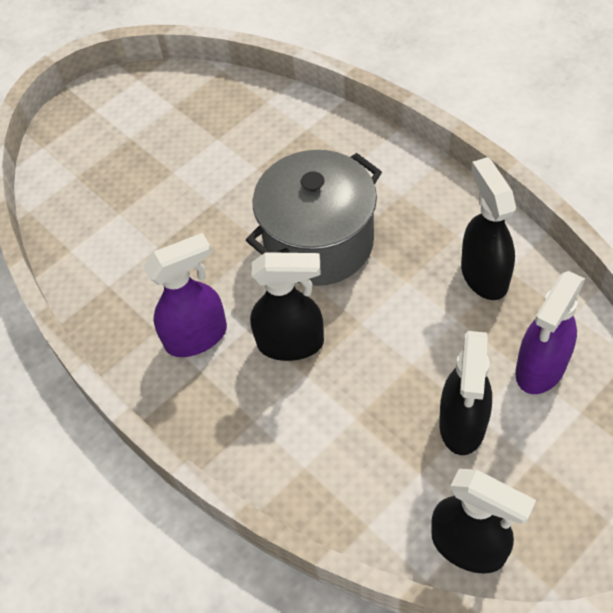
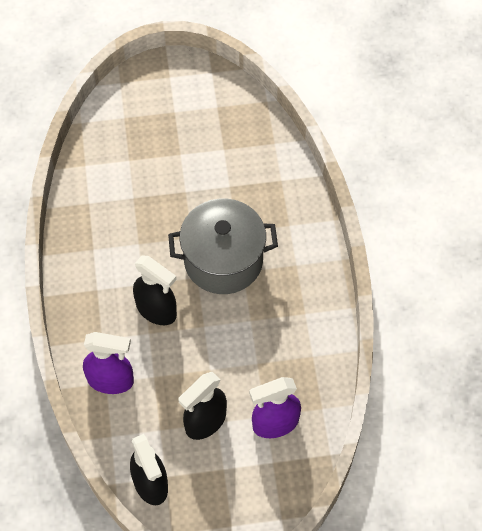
camera: 30 degrees right, 5 degrees up
(197, 336) = (111, 269): purple spray bottle -> purple spray bottle (111, 380)
(484, 275) = (296, 348): black spray bottle -> none

